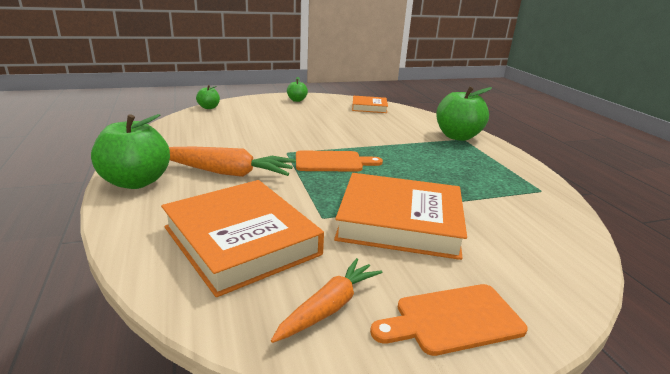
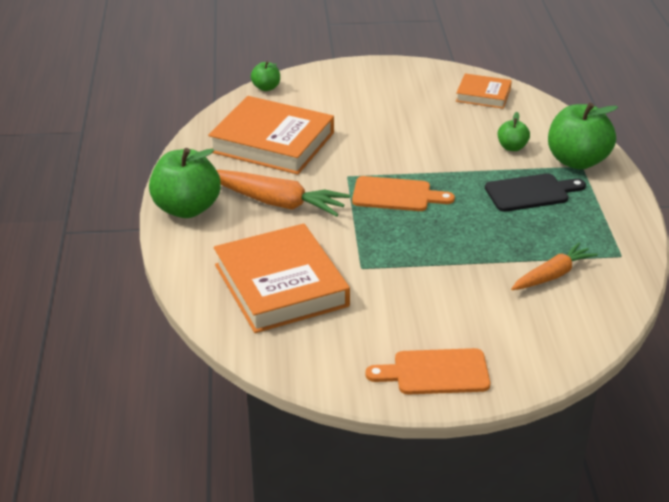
camera: 15 degrees right, 10 degrees up
(297, 100) = (385, 75): green apple -> green apple (512, 147)
(329, 307) = (340, 351): orange carrot -> orange carrot (552, 275)
(399, 222) = (436, 280): orange book -> orange book (272, 142)
(438, 155) = (530, 192): none -> black cutting board

